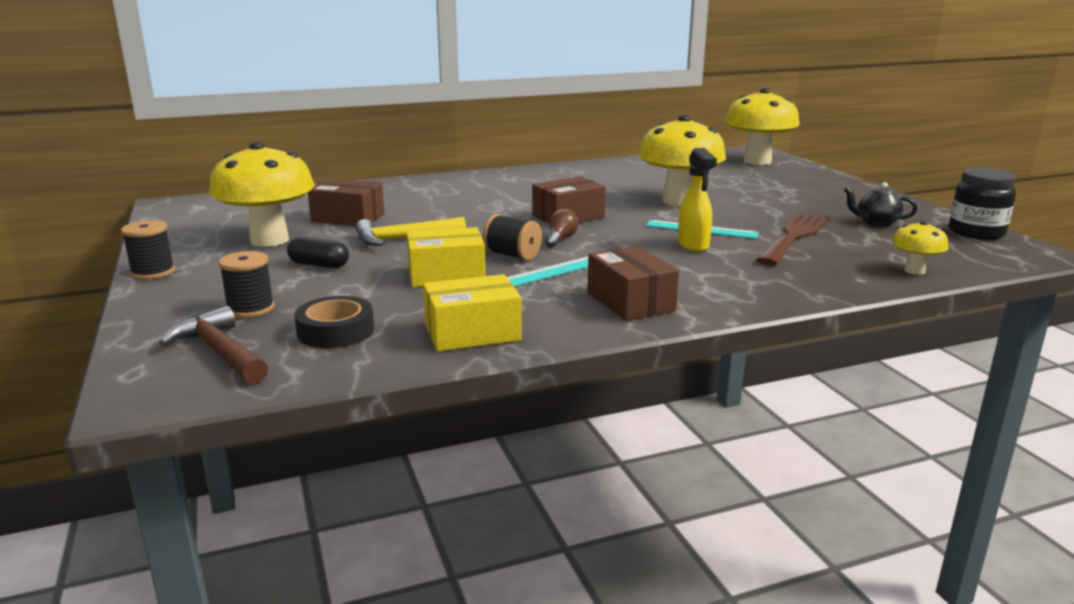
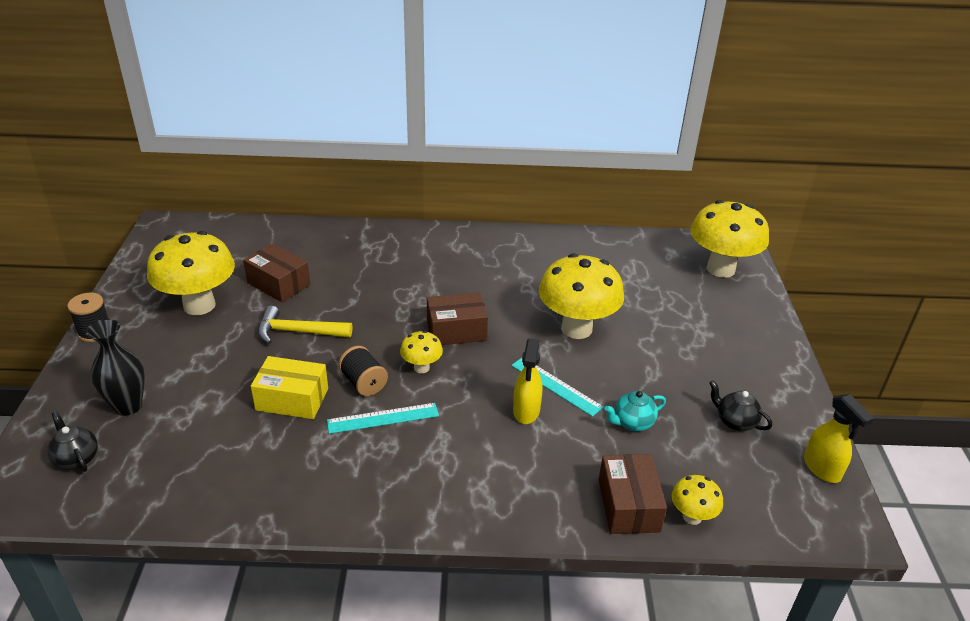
camera: 20 degrees right, 15 degrees up
(220, 352) = (76, 458): brown hammer -> black teapot
(250, 309) = (128, 406): black spool -> black vase
(319, 265) = (211, 355): black capsule -> none
(335, 331) = (164, 456): black tape -> none
(472, 333) = (254, 491): yellow box -> none
(560, 239) = (421, 368): brown light bulb -> yellow mushroom
(630, 301) = (402, 486): brown box -> brown box (628, 505)
(794, 236) = (632, 423): brown fork -> turquoise teapot
(976, 232) = (822, 469): black jar -> yellow spray bottle

